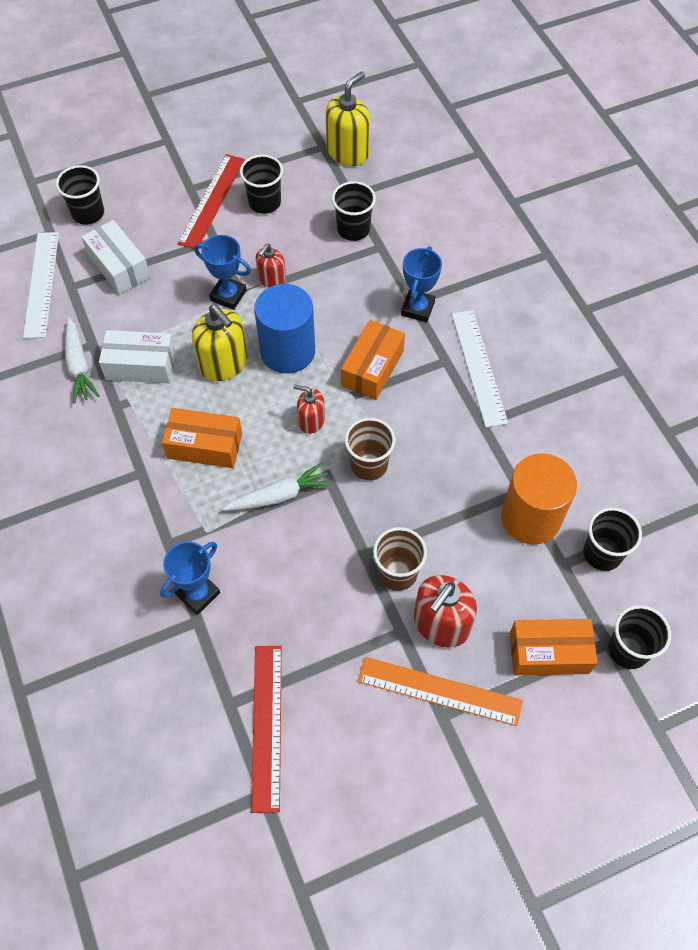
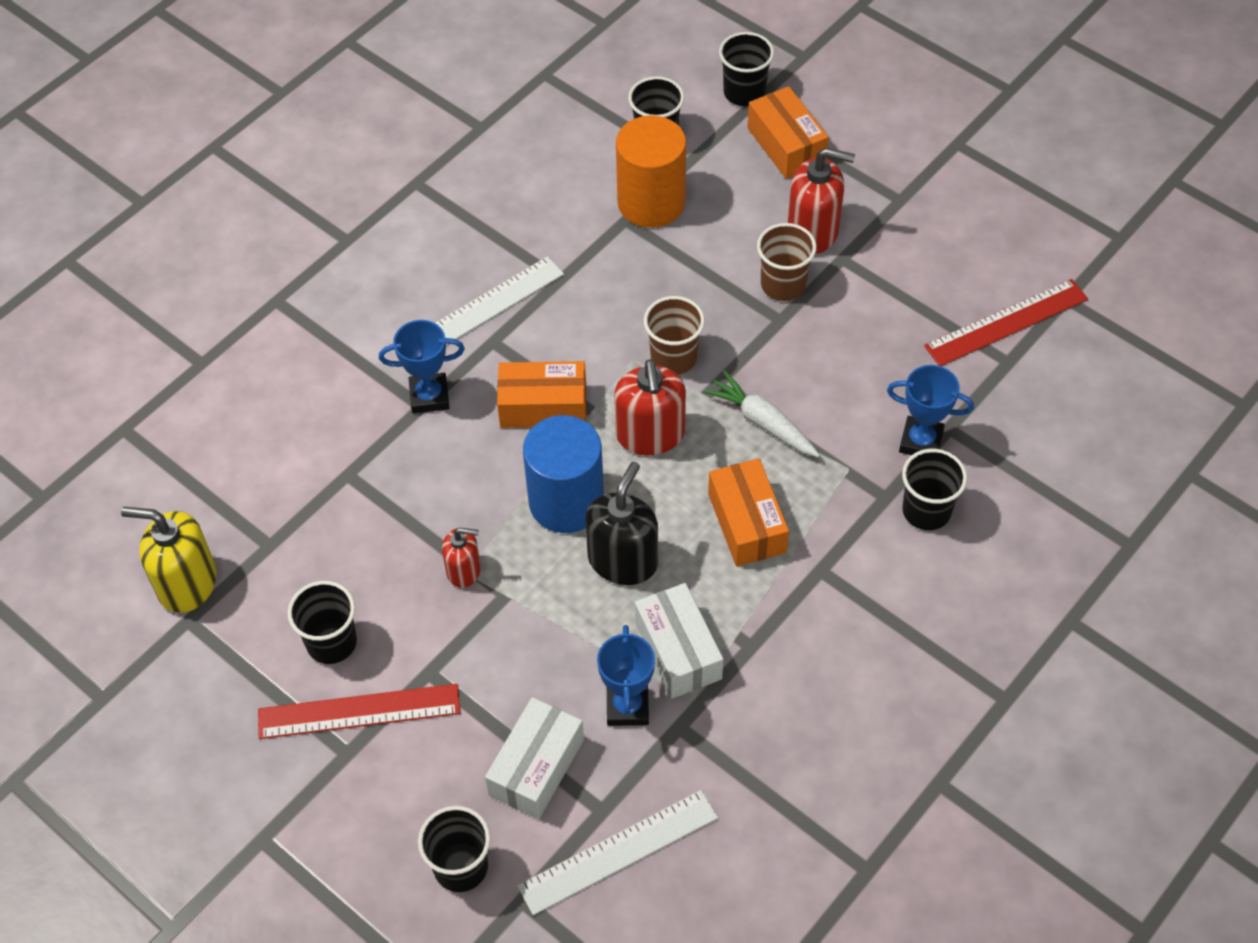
camera: 115 degrees left, 5 degrees down
(79, 366) = (719, 723): white carrot -> none
(224, 364) = (623, 560): yellow soap dispenser -> black soap dispenser
(228, 295) = (515, 607): blue trophy -> blue trophy (627, 707)
(311, 421) = (650, 434): red soap dispenser -> red soap dispenser, size x1.68
(353, 229) = (331, 516): black cup -> black cup (926, 511)
(439, 691) = (879, 209): orange ruler -> none

